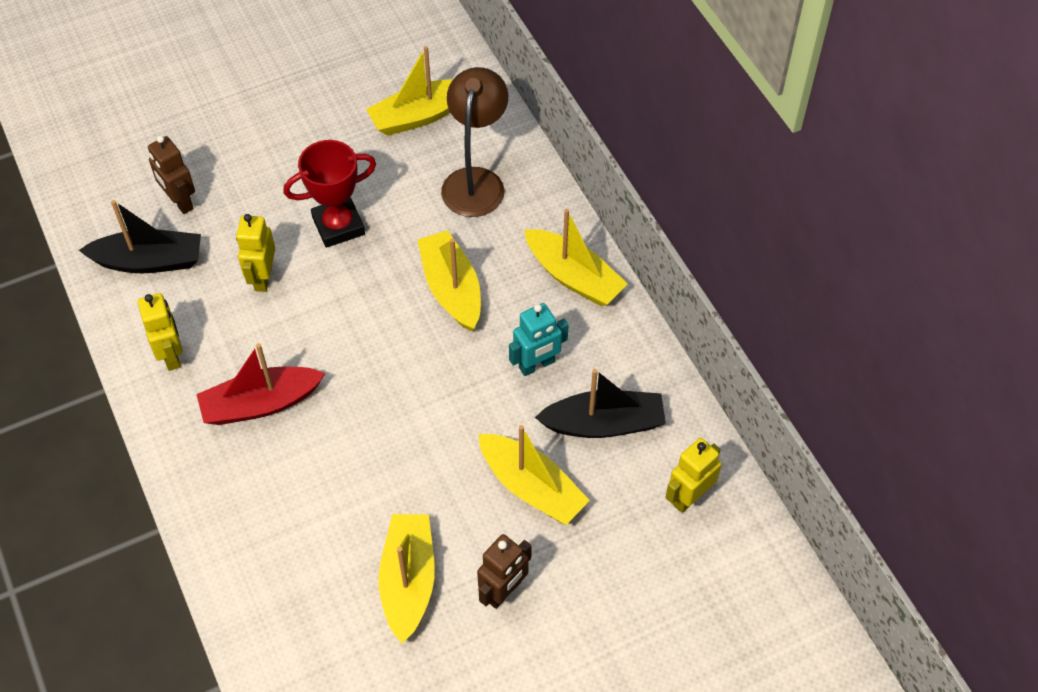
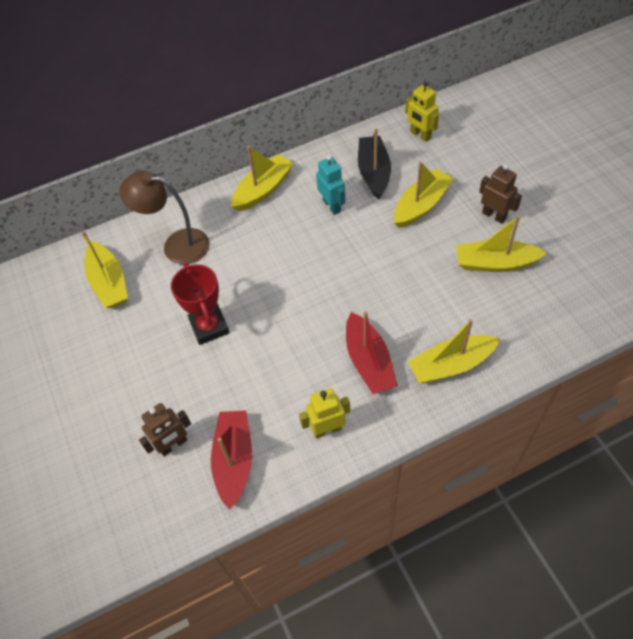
camera: 85 degrees left, 0 degrees up
(149, 261) = (234, 460): black boat -> red boat
(263, 277) = (255, 373): yellow robot -> none
(451, 289) = (270, 254): yellow boat -> yellow boat (451, 365)

